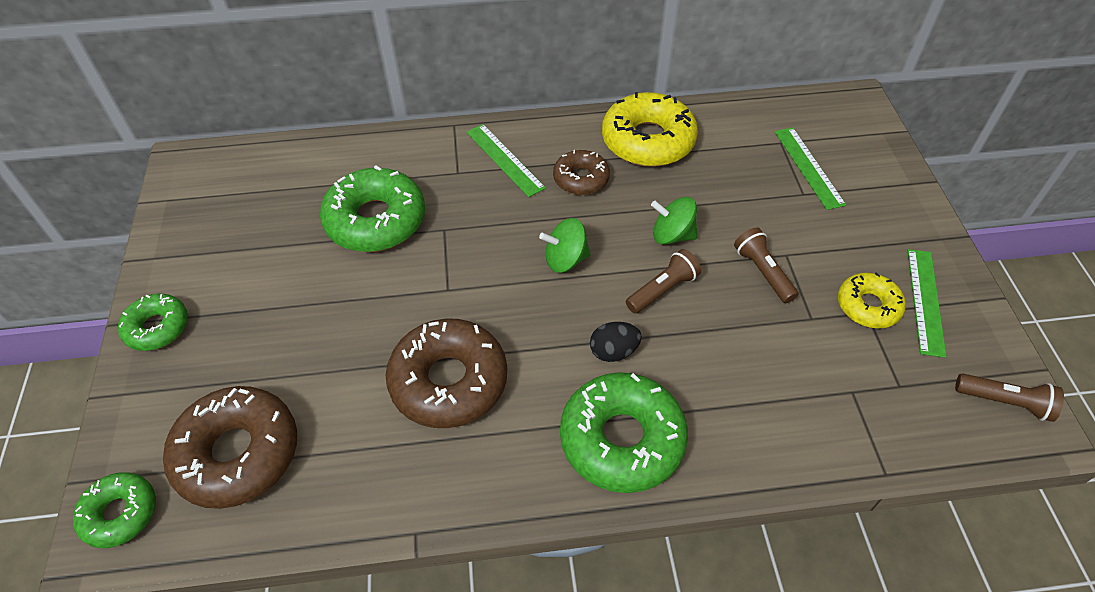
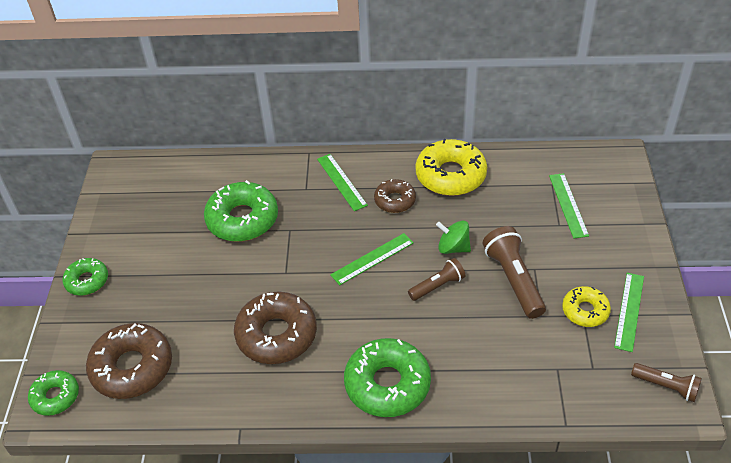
camera: 10 degrees right, 5 degrees down
(565, 260) = (372, 259): green spinning top -> green ruler
(613, 351) = (393, 325): black egg -> none
(763, 272) = (514, 280): brown flashlight -> brown flashlight, size x1.63

